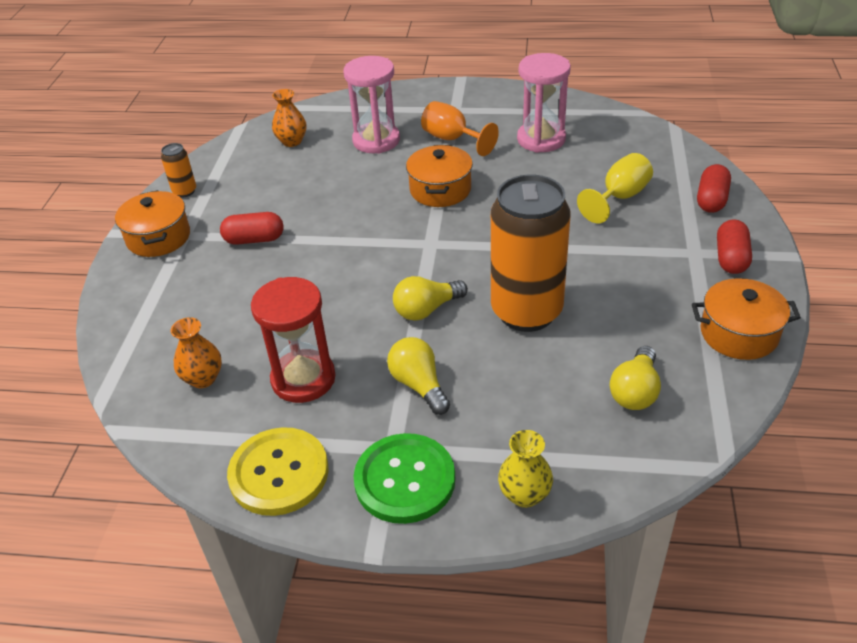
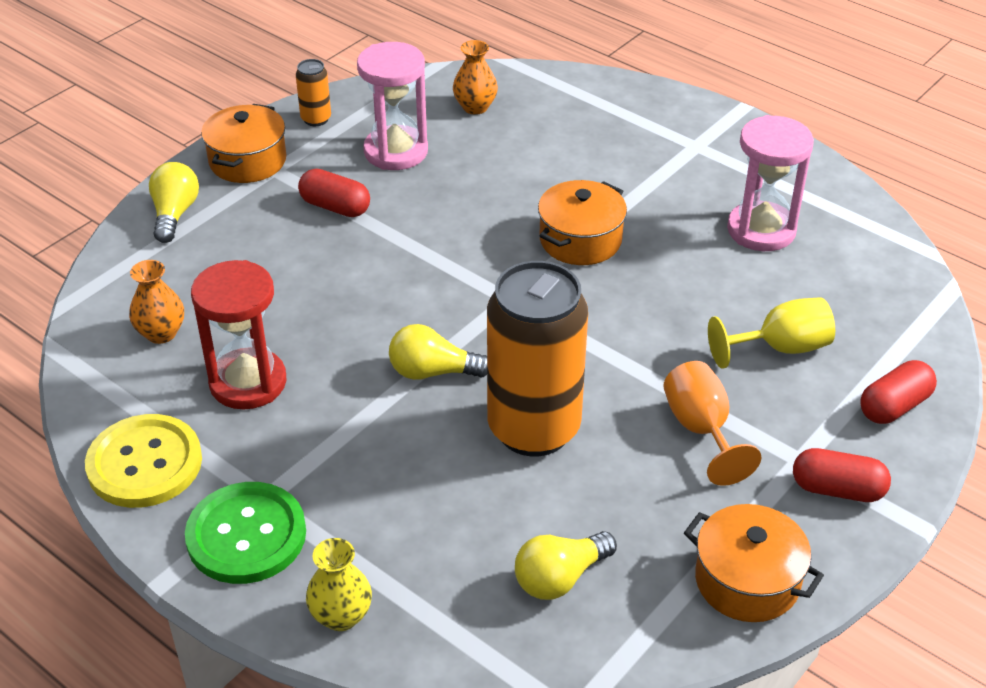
camera: 30 degrees right, 0 degrees up
(376, 140) = (567, 146): pink hourglass -> pink hourglass (396, 151)
(419, 385) = (349, 448): yellow light bulb -> yellow light bulb (175, 214)
(452, 139) = (655, 183): orange goblet -> orange goblet (701, 430)
(731, 258) = (837, 489): red capsule -> red capsule turned 60 degrees clockwise

